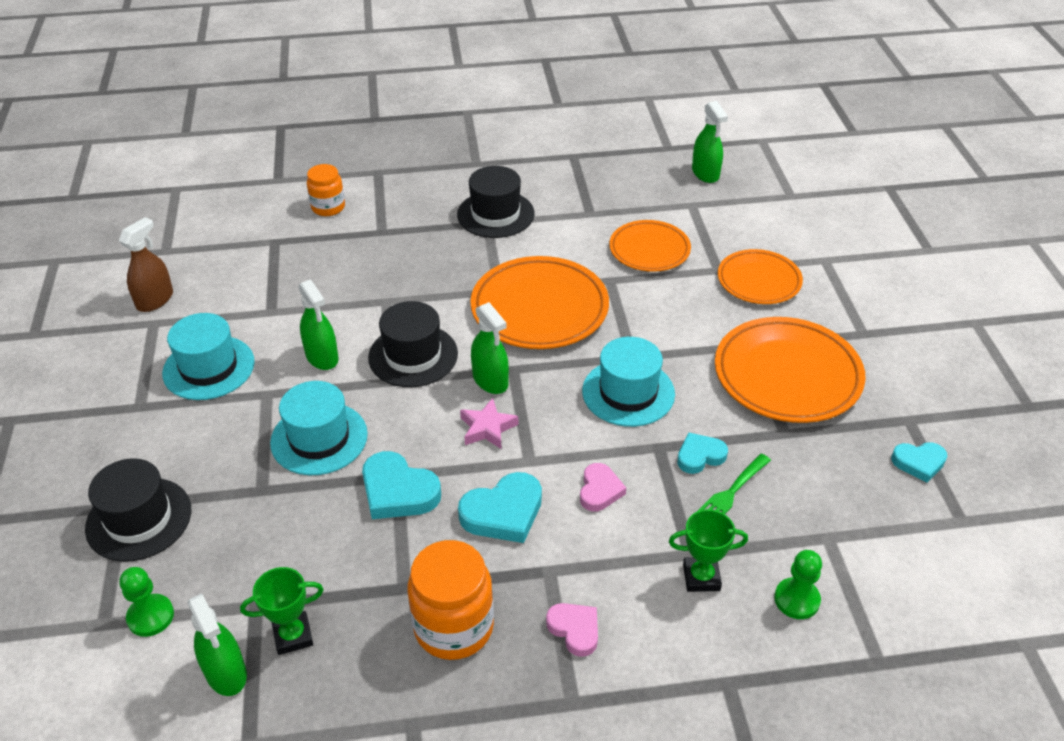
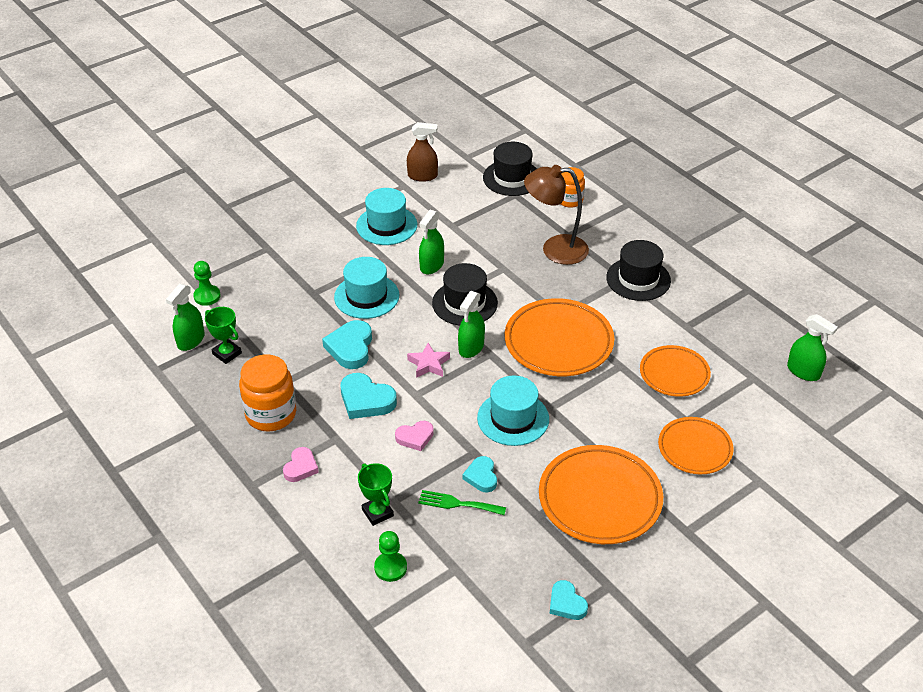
camera: 60 degrees right, 0 degrees up
(139, 519) = (263, 259): black hat -> black hat (512, 178)
(394, 250) = (555, 249): none -> brown lamp
(700, 456) = (481, 476): turquoise heart -> turquoise heart turned 135 degrees counterclockwise
(705, 173) = (803, 371): green spray bottle -> green spray bottle turned 90 degrees counterclockwise

